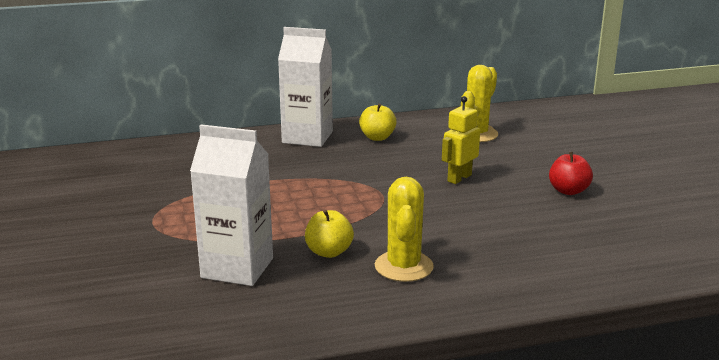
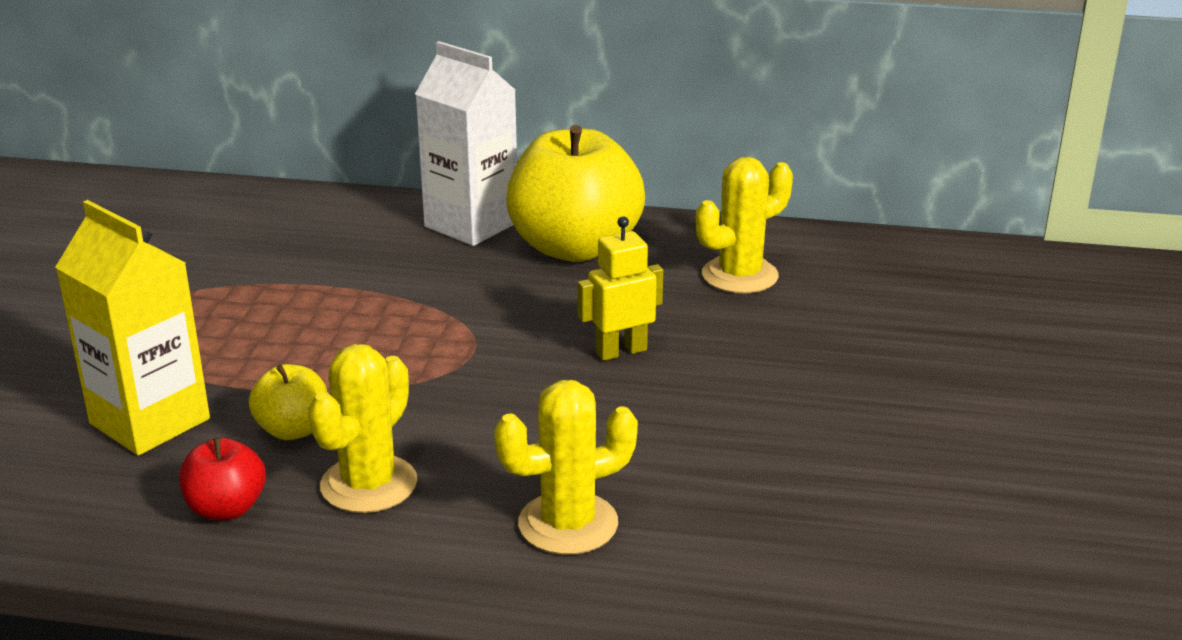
camera: 25 degrees right, 5 degrees up
(237, 268) = (150, 421): white carton -> yellow carton
(377, 137) = (575, 248): yellow apple -> yellow apple, size x2.16
(528, 258) = (568, 524): none -> yellow cactus
(568, 191) = (774, 420): red apple -> red apple (226, 509)

